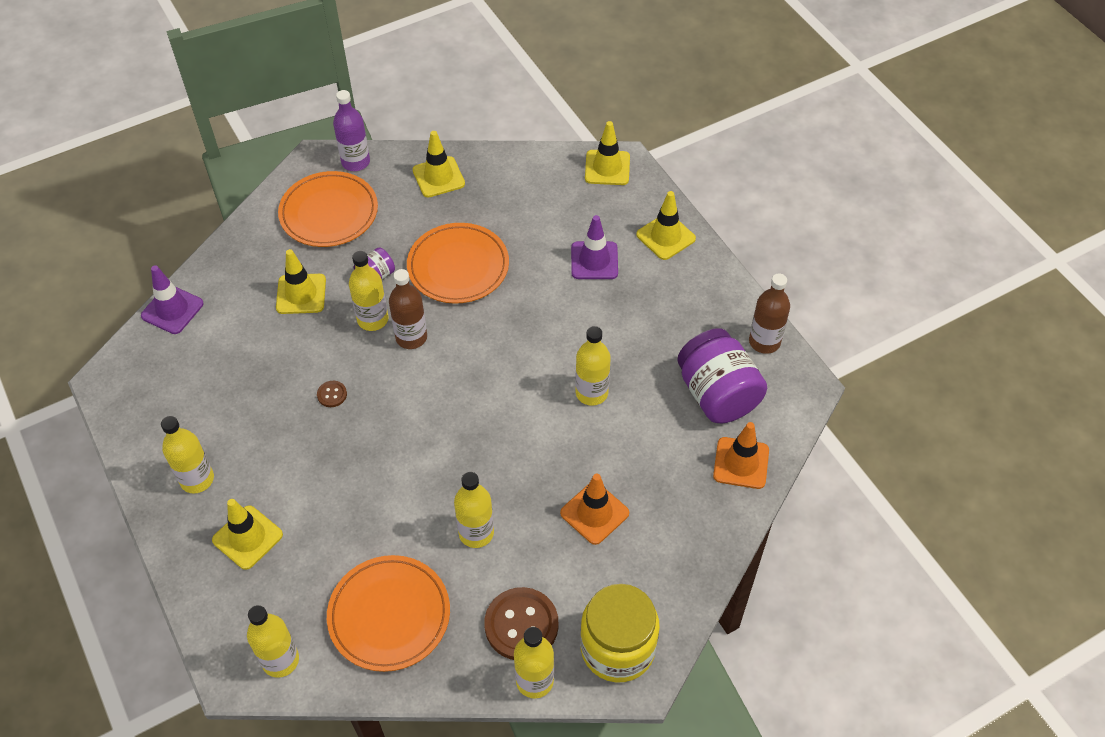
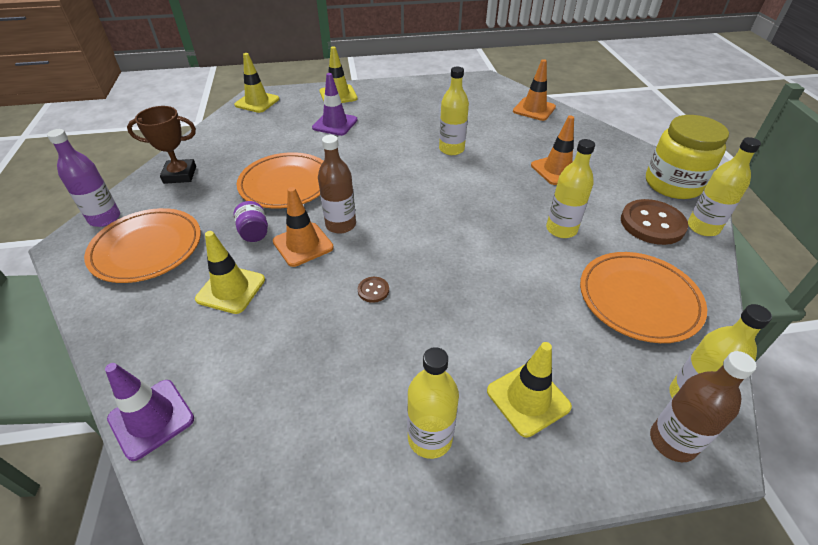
camera: 70 degrees left, 10 degrees down
(373, 319) = (303, 244): yellow bottle -> orange traffic cone
(438, 177) = (180, 175): yellow traffic cone -> brown trophy
(717, 394) = (477, 105): purple jar -> none
(764, 342) = (446, 83): brown bottle -> brown bottle (672, 441)

